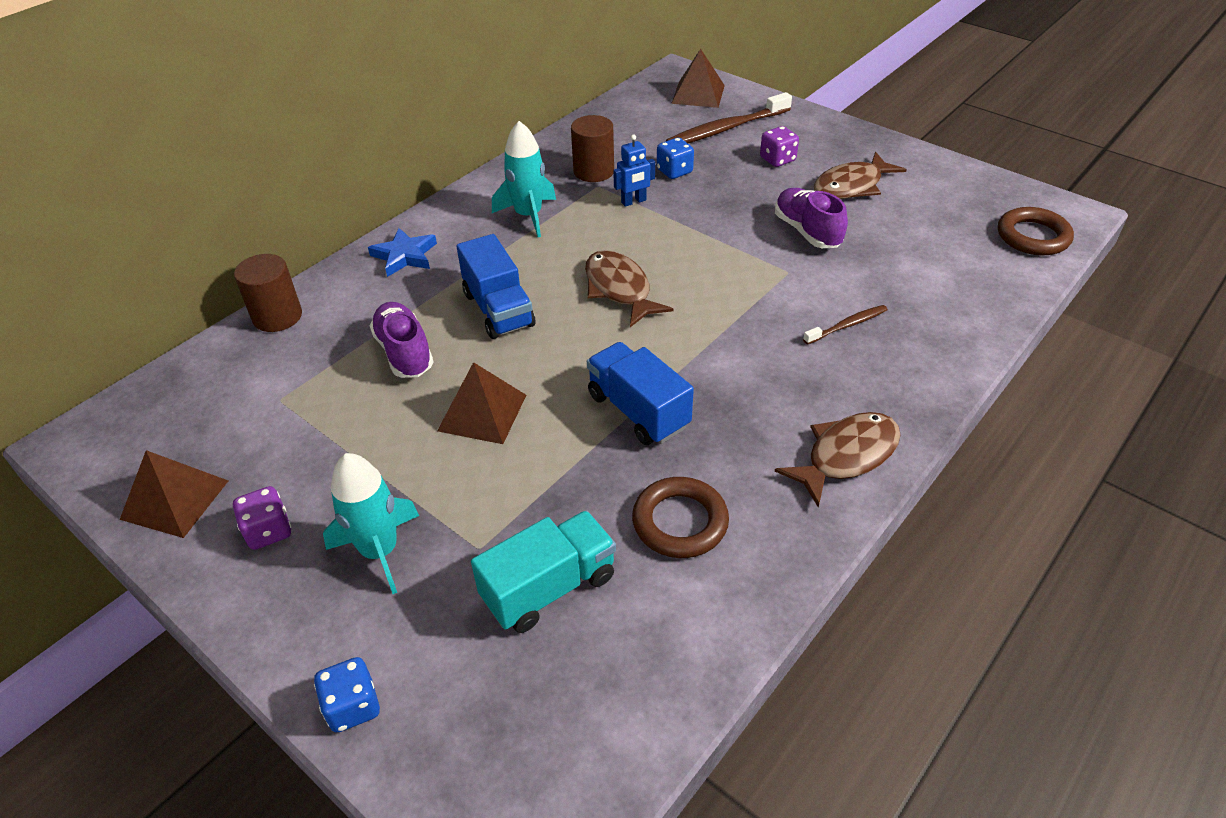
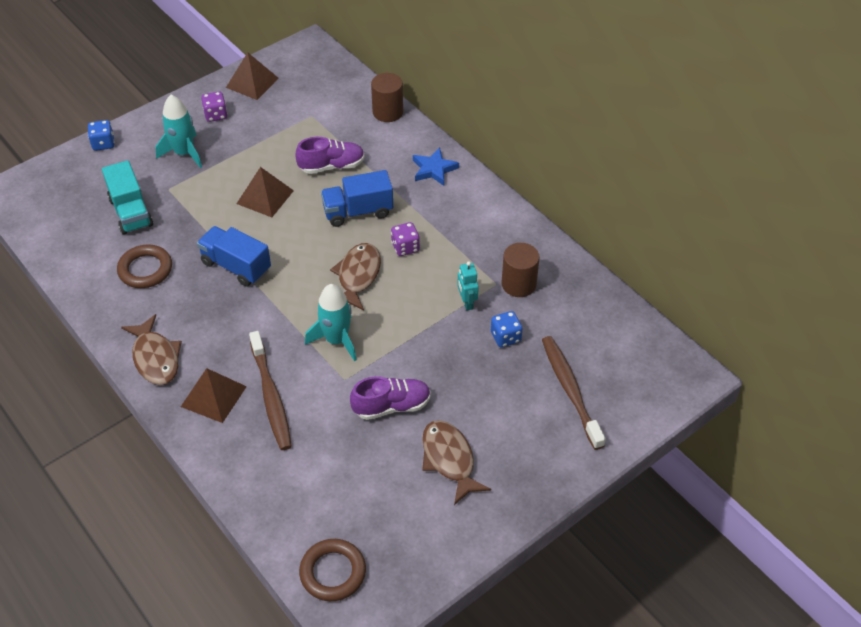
camera: 100 degrees right, 5 degrees up
(528, 216) = (464, 237): turquoise rocket -> turquoise rocket (336, 340)
(619, 289) = (358, 276): brown fish -> brown fish turned 60 degrees counterclockwise
(634, 201) = (466, 302): blue robot -> turquoise robot
(638, 411) = (236, 266): blue truck -> blue truck turned 120 degrees counterclockwise
(698, 94) = (643, 383): brown pyramid -> brown pyramid (214, 396)
(777, 159) = (507, 416): purple dice -> purple dice (405, 247)
(847, 325) = (271, 397): brown toothbrush -> brown toothbrush, size x1.84

